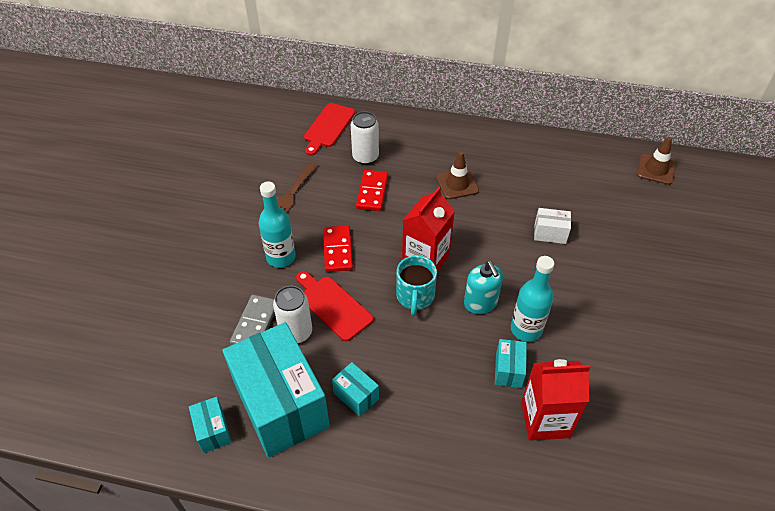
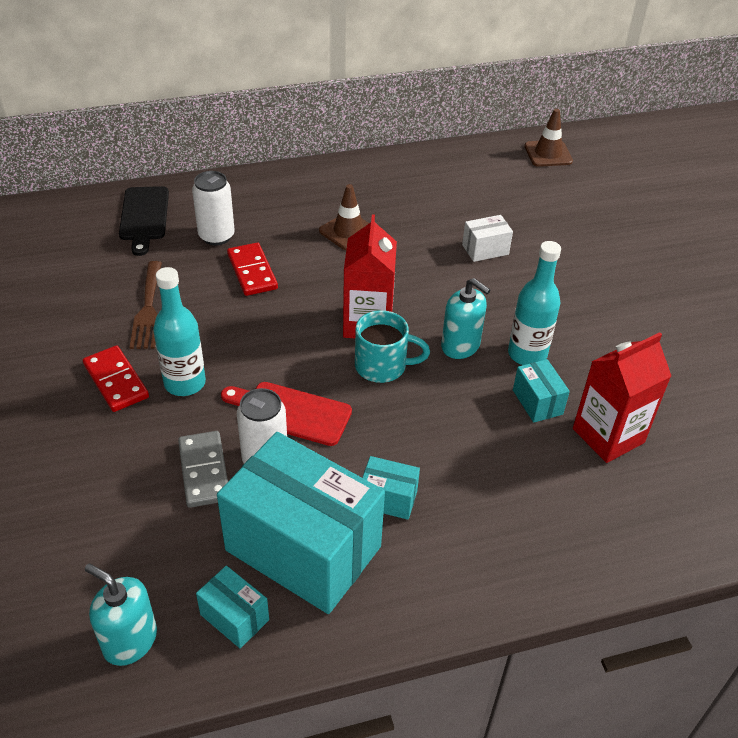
camera: 30 degrees left, 5 degrees down
(148, 416) = (130, 640): none -> turquoise soap dispenser
(328, 127) = (144, 217): red cutting board -> black cutting board
(338, 250) = (254, 349): red domino -> red domino (116, 381)
(415, 297) = (383, 366): turquoise mug -> turquoise mug turned 60 degrees counterclockwise

